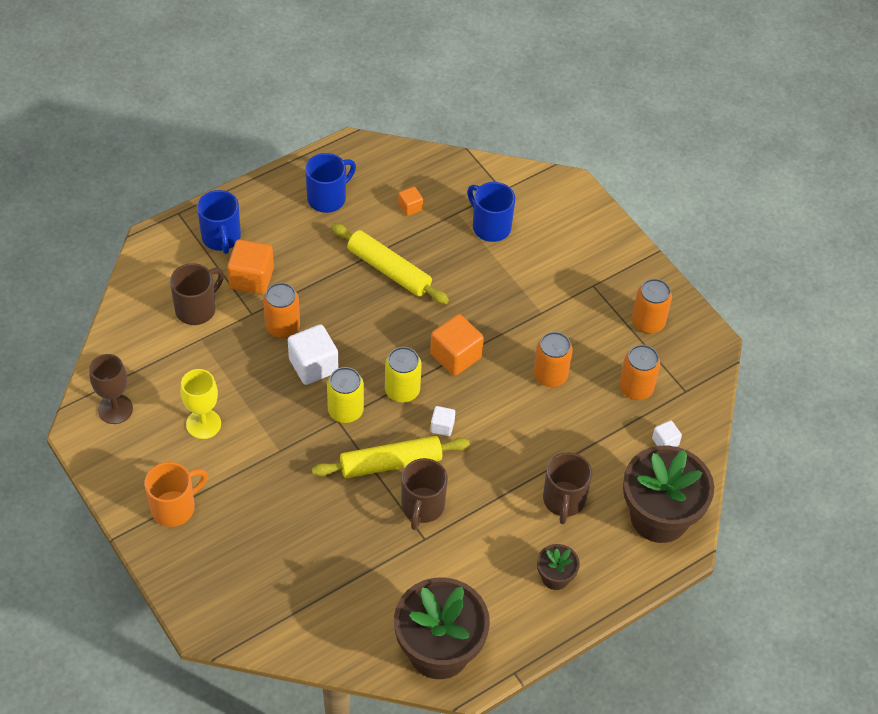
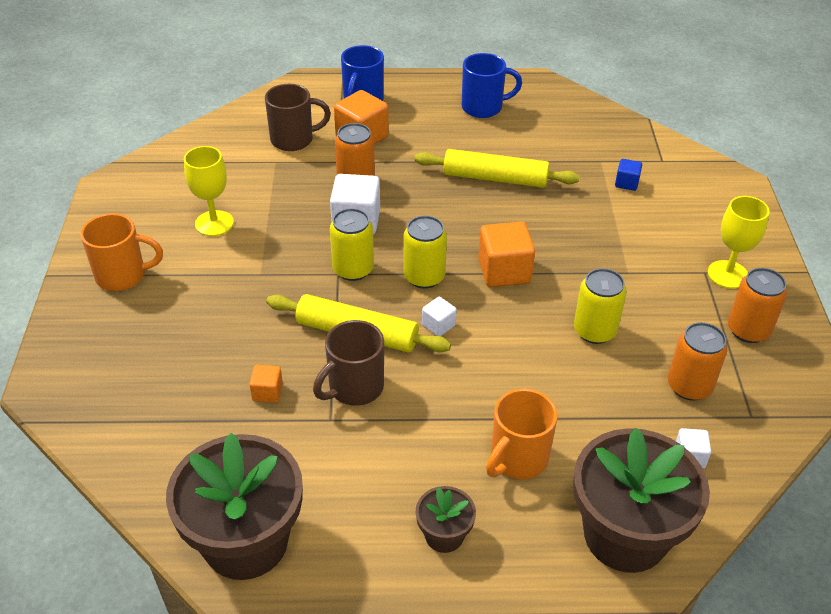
camera: 35 degrees right, 10 degrees down
(115, 409) = (153, 181): brown goblet -> none
(389, 270) = (495, 178): yellow rolling pin -> yellow rolling pin turned 60 degrees counterclockwise
(410, 207) = (556, 140): orange cube -> orange cube (267, 392)
(490, 226) = (626, 183): blue mug -> blue cube
(550, 375) = (594, 331): orange can -> yellow can
(564, 501) = (517, 459): brown mug -> orange mug
(609, 280) = (727, 274): none -> yellow goblet

